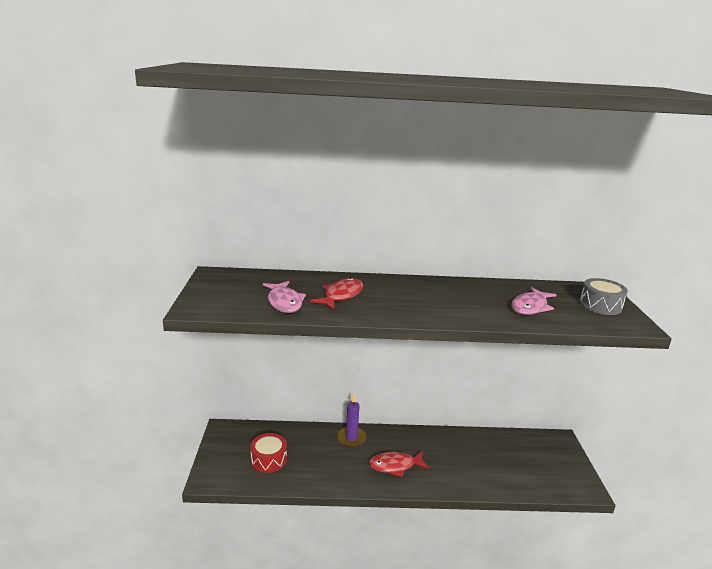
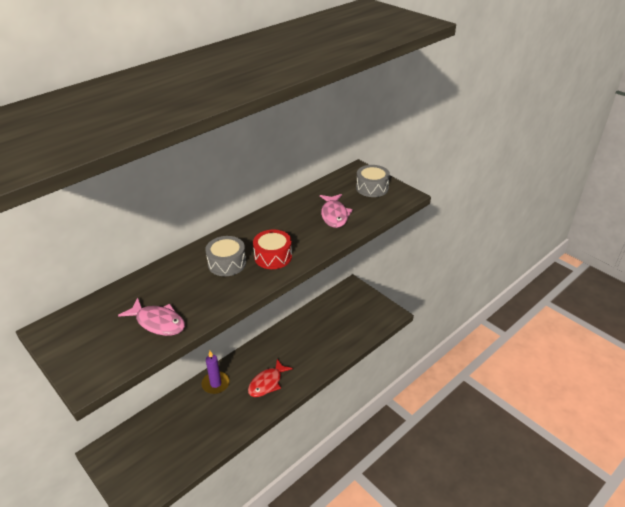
camera: 40 degrees left, 15 degrees up
(269, 459) = (169, 449): red drum -> red drum (273, 257)
(341, 295) = (195, 285): red fish -> none
(385, 295) = (227, 263): none -> grey drum

